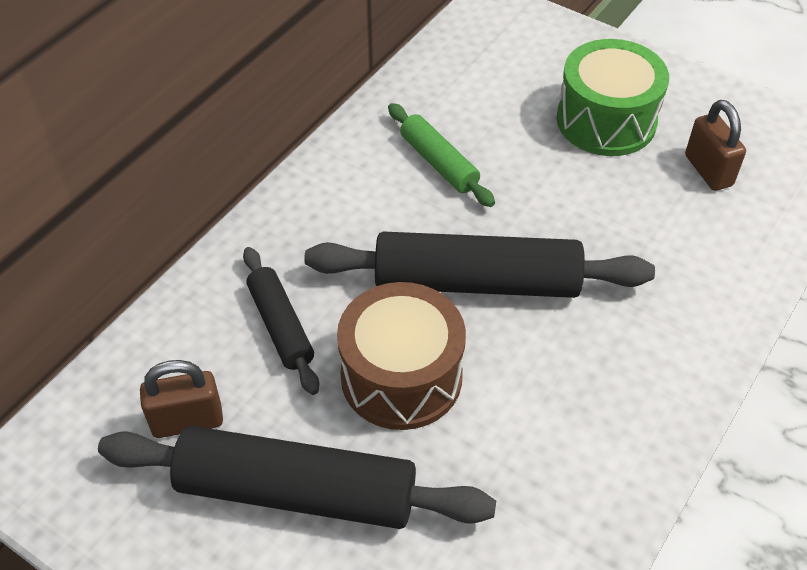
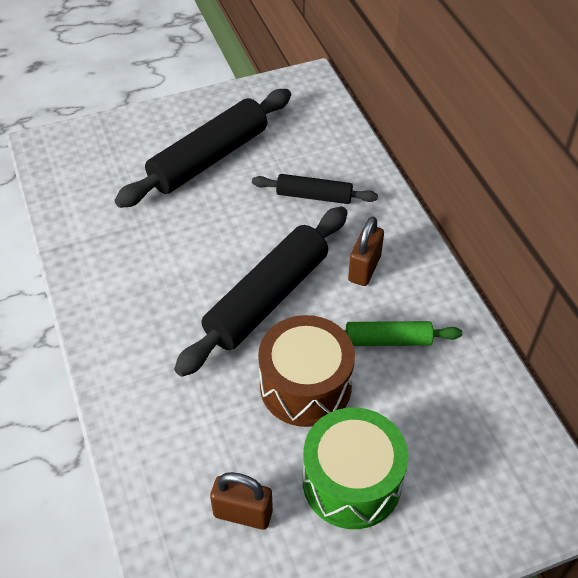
camera: 125 degrees right, 0 degrees up
(187, 421) = (285, 138): brown padlock -> brown padlock (364, 268)
(401, 376) = (234, 228): brown drum -> brown drum (305, 386)

